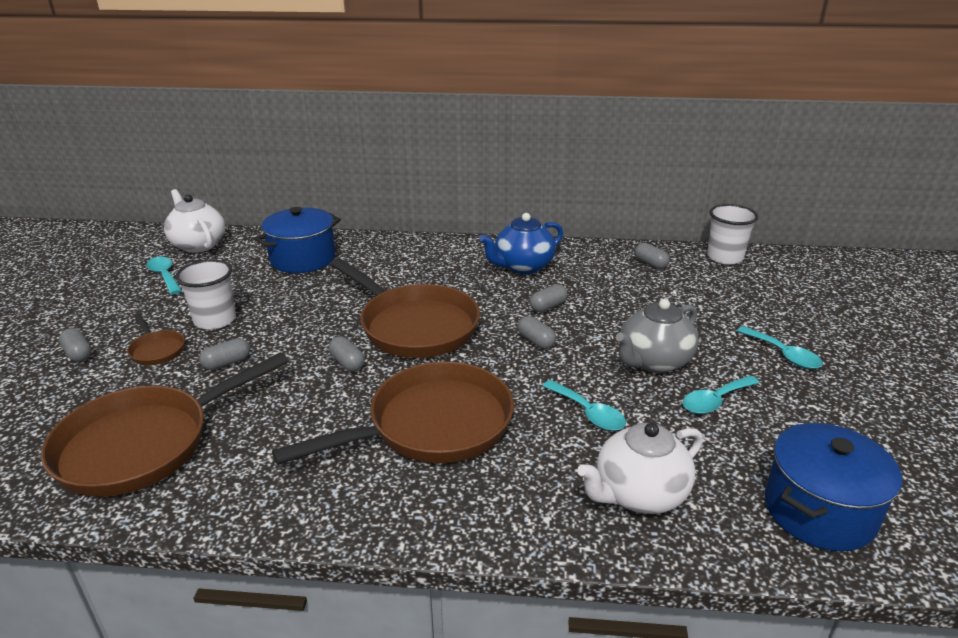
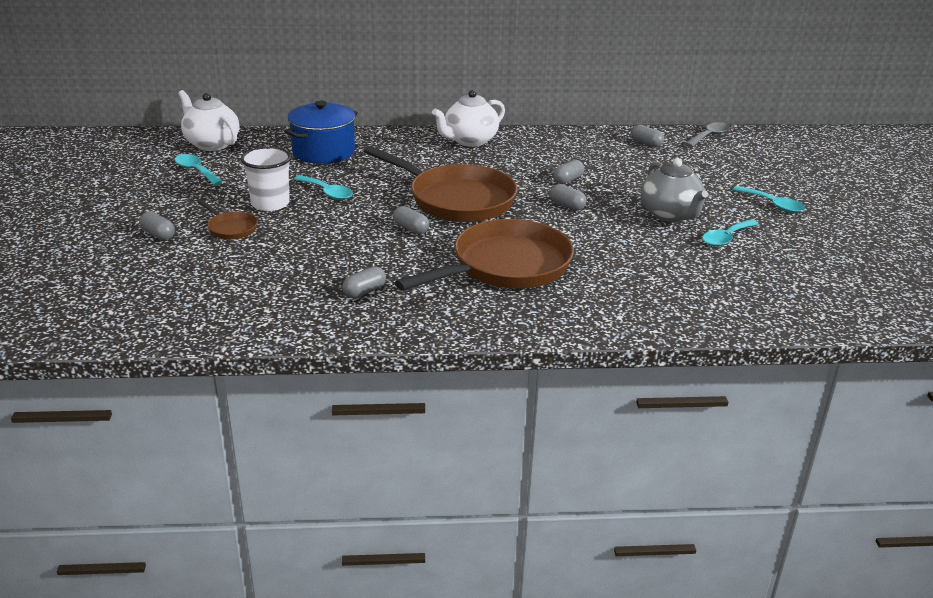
camera: 10 degrees left, 0 degrees up
(144, 444) = (267, 293): brown pan -> none
(227, 363) = (303, 234): grey capsule -> grey capsule (364, 291)
(522, 266) = (533, 150): blue teapot -> none
(588, 413) = (628, 251): turquoise spoon -> turquoise spoon (327, 193)
(639, 494) = (683, 298): white teapot -> white teapot (469, 141)
(654, 361) = (670, 215): grey teapot -> grey teapot turned 60 degrees counterclockwise
(725, 257) = (709, 136): white cup -> grey spoon
(819, 511) = (816, 299): blue pot -> none

